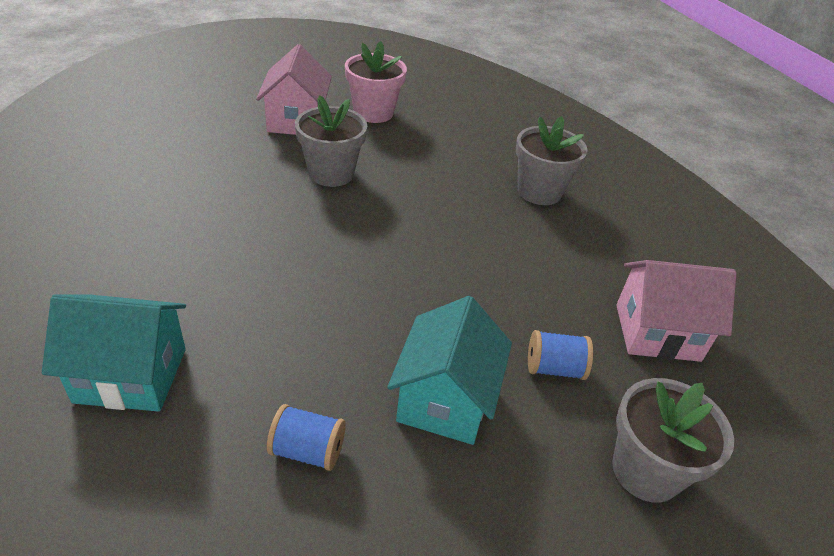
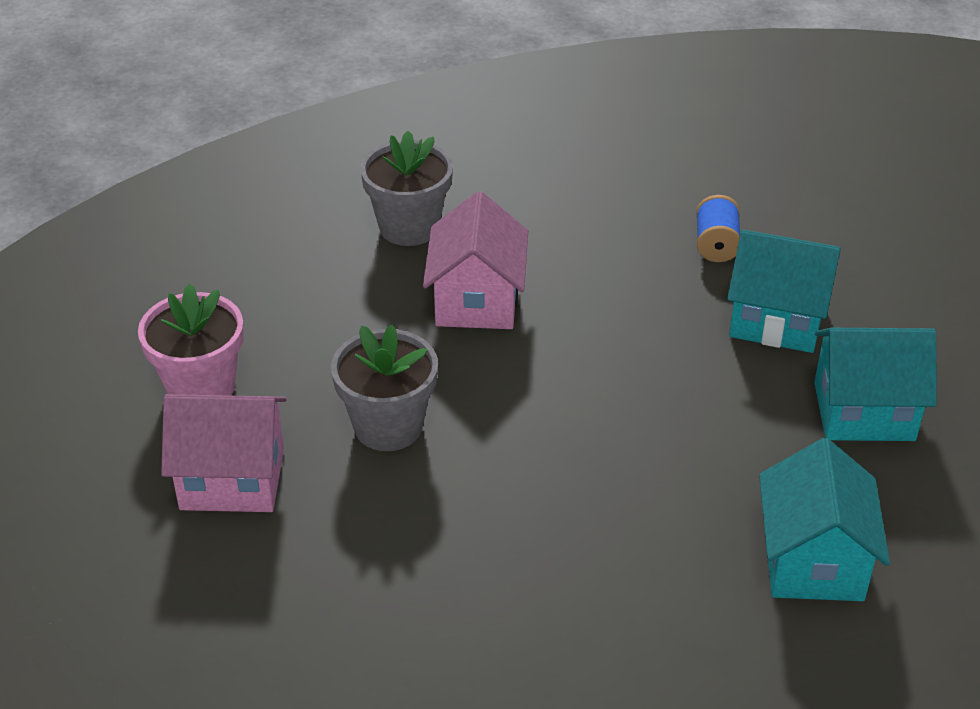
camera: 85 degrees left, 0 degrees up
(307, 451) = (864, 411): blue spool -> turquoise house
(646, 471) = (818, 205): grey flower pot -> none
(657, 332) = (648, 171): pink house -> pink house (476, 301)

